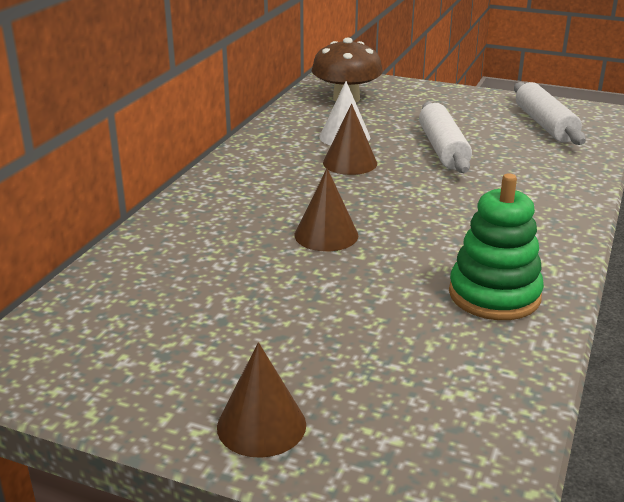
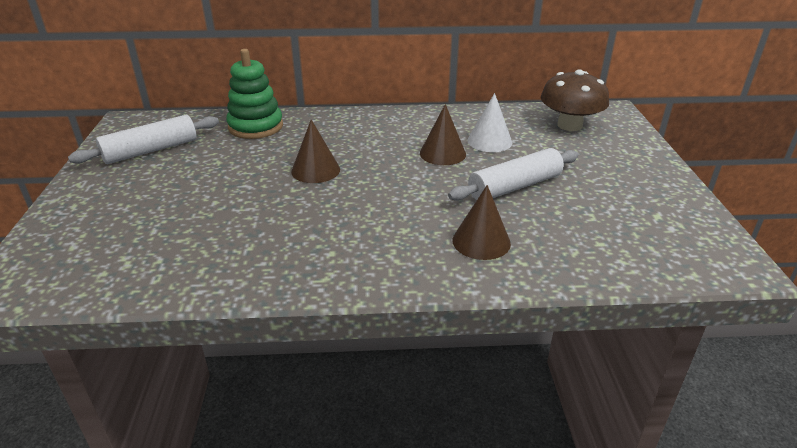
camera: 65 degrees right, 5 degrees up
(261, 425) = (84, 200): brown cone -> brown cone (481, 241)
(494, 295) = (262, 255): green stacking toy -> green stacking toy (256, 127)
(545, 124) = (644, 232): white rolling pin -> white rolling pin (151, 150)

